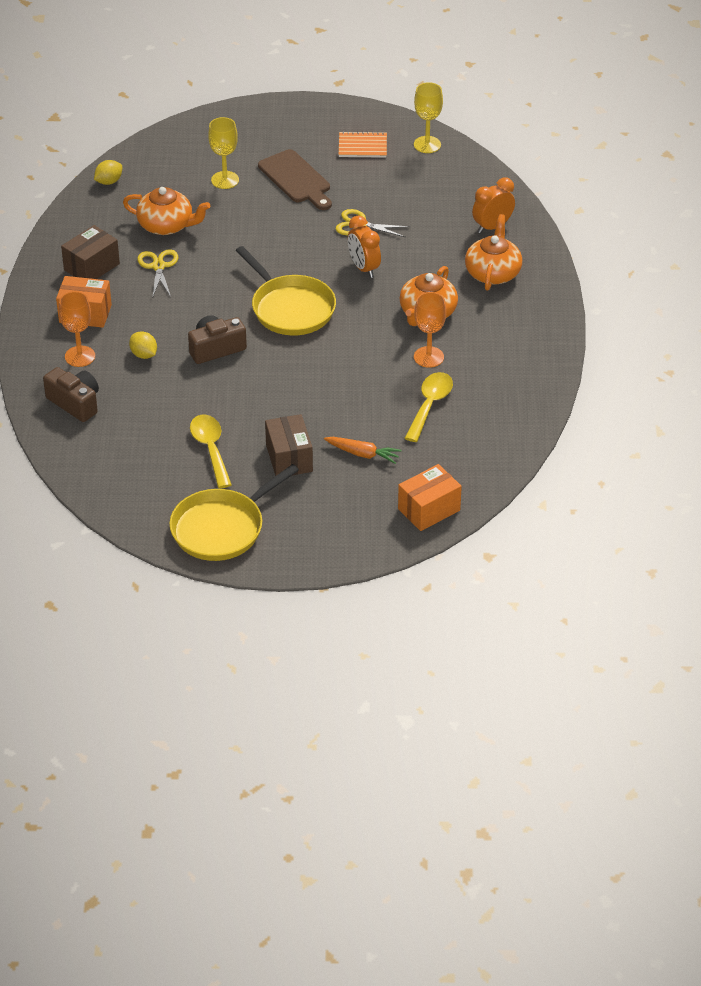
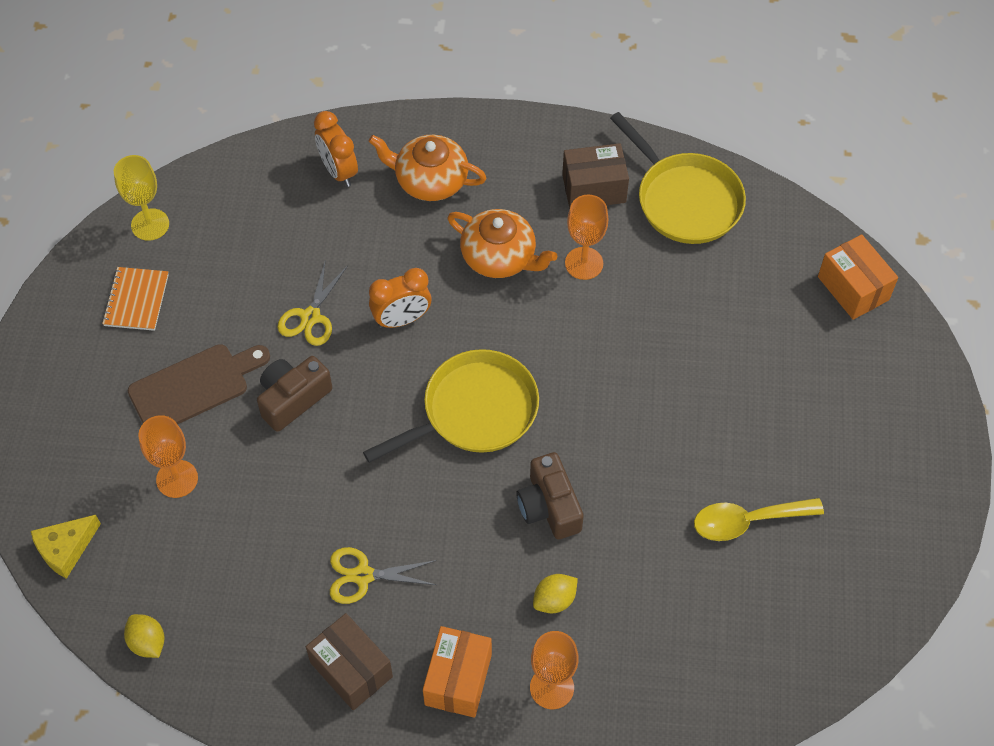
camera: 85 degrees left, 15 degrees up
(75, 403) = (651, 694): brown camera -> brown camera (293, 399)
(166, 225) = (269, 562): orange teapot -> none
(171, 141) = (65, 549): none -> yellow cheese
(221, 528) = (891, 514): yellow pan -> yellow pan (685, 200)
(225, 180) = (177, 479): yellow goblet -> orange goblet
(289, 458) = (765, 430): brown box -> brown box (594, 188)
(362, 454) = (757, 349): orange carrot -> none
(430, 405) = (672, 270): yellow spoon -> none

